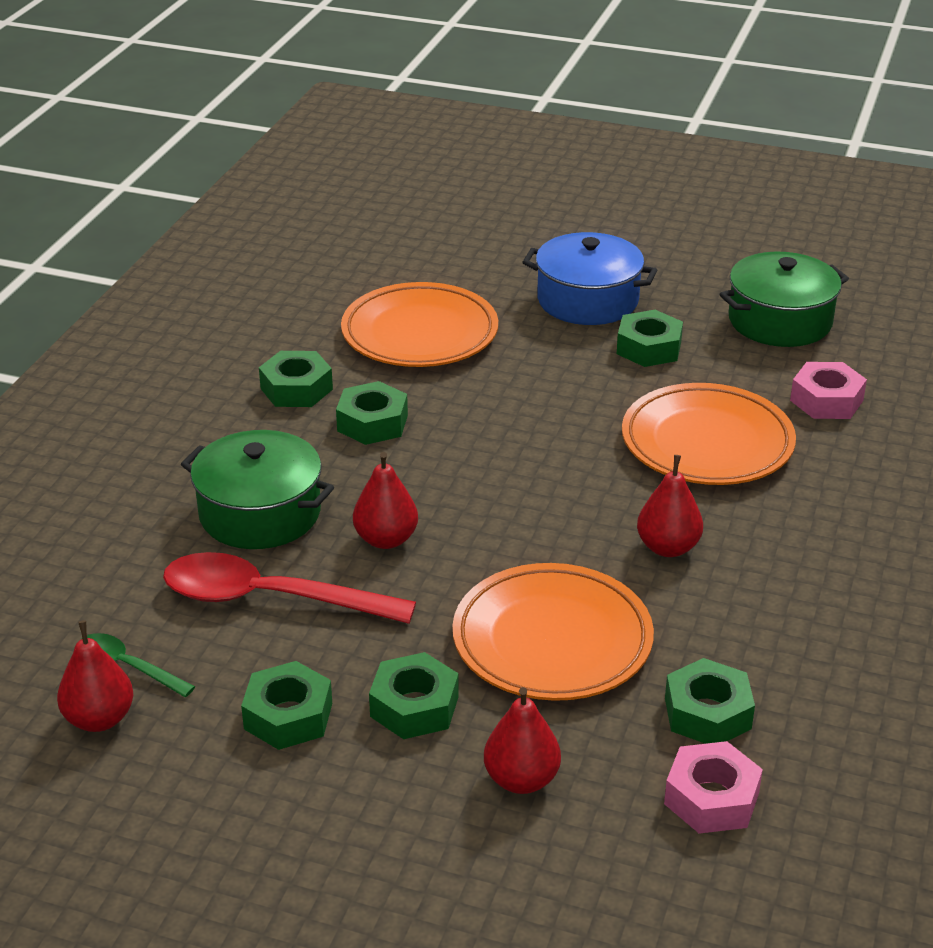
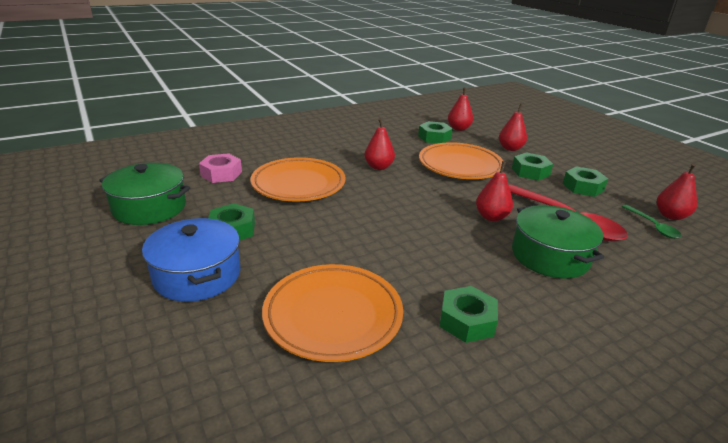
camera: 140 degrees left, 5 degrees down
(372, 423) = (440, 271): green nut -> none
(711, 798) = (458, 128): pink nut -> red pear

